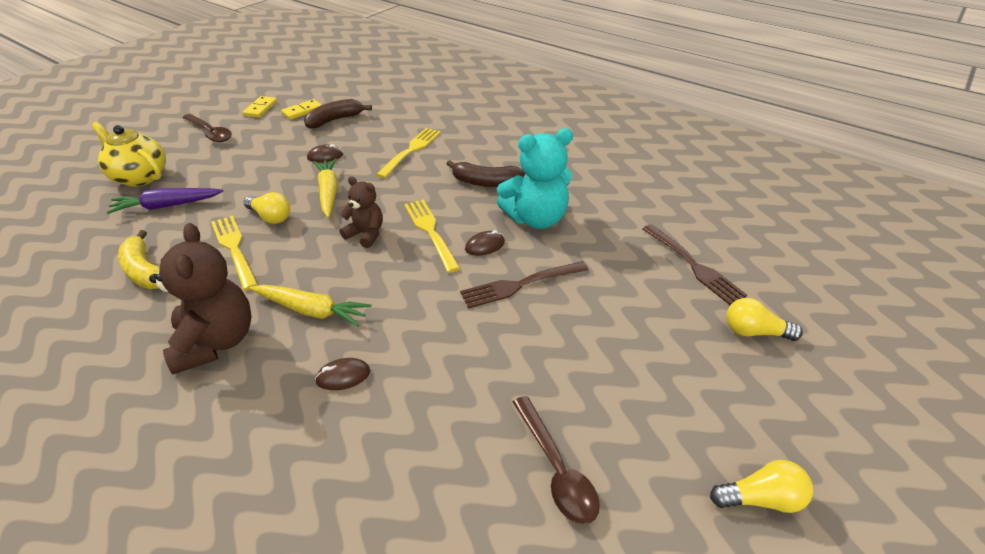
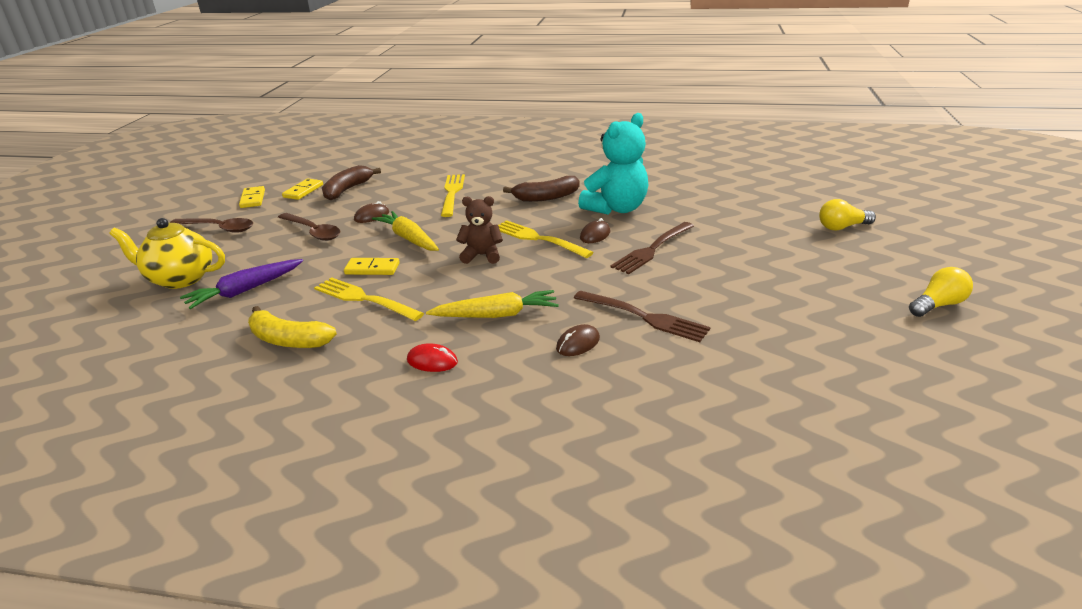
camera: 25 degrees left, 10 degrees down
(216, 342) = (432, 361): brown teddy bear -> red mouse
(270, 217) = (372, 269): yellow light bulb -> yellow domino
(556, 469) = (800, 336): brown spoon -> brown spoon (313, 232)
(693, 265) = (763, 204): brown fork -> brown fork (644, 317)

